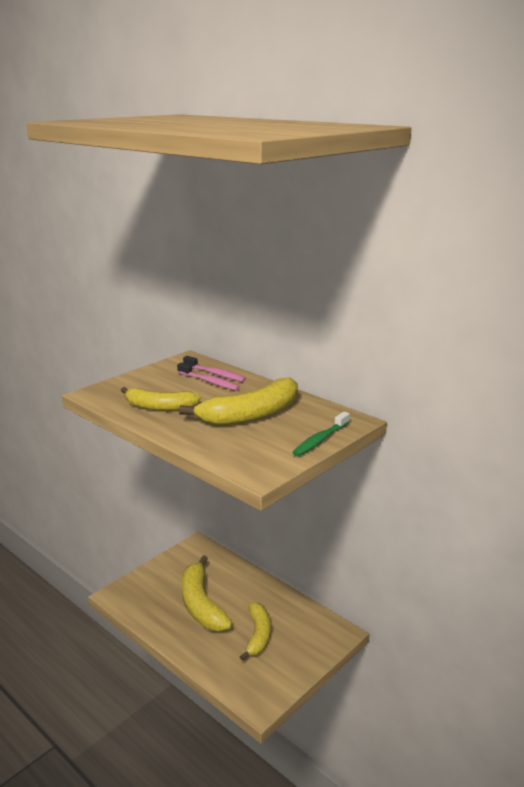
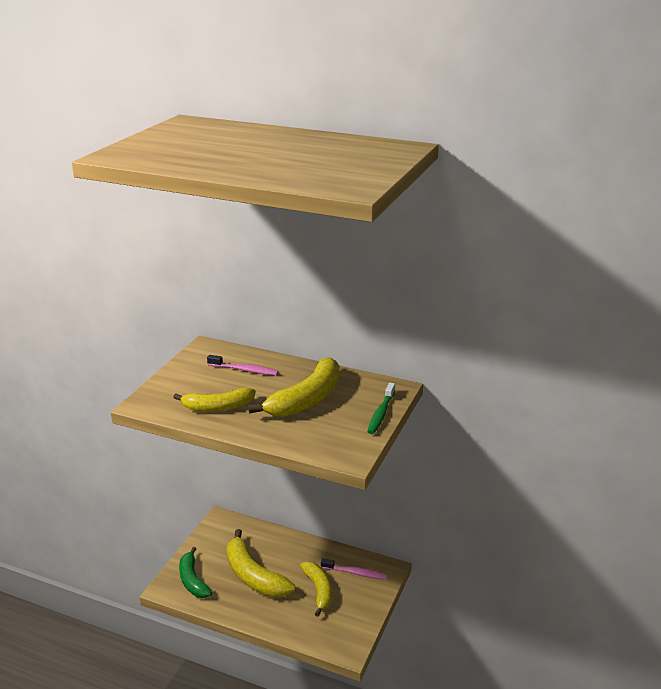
camera: 20 degrees left, 5 degrees up
(142, 594) = (192, 580): none -> green banana
(215, 374) = (244, 360): pink toothbrush -> pink toothbrush (356, 573)

